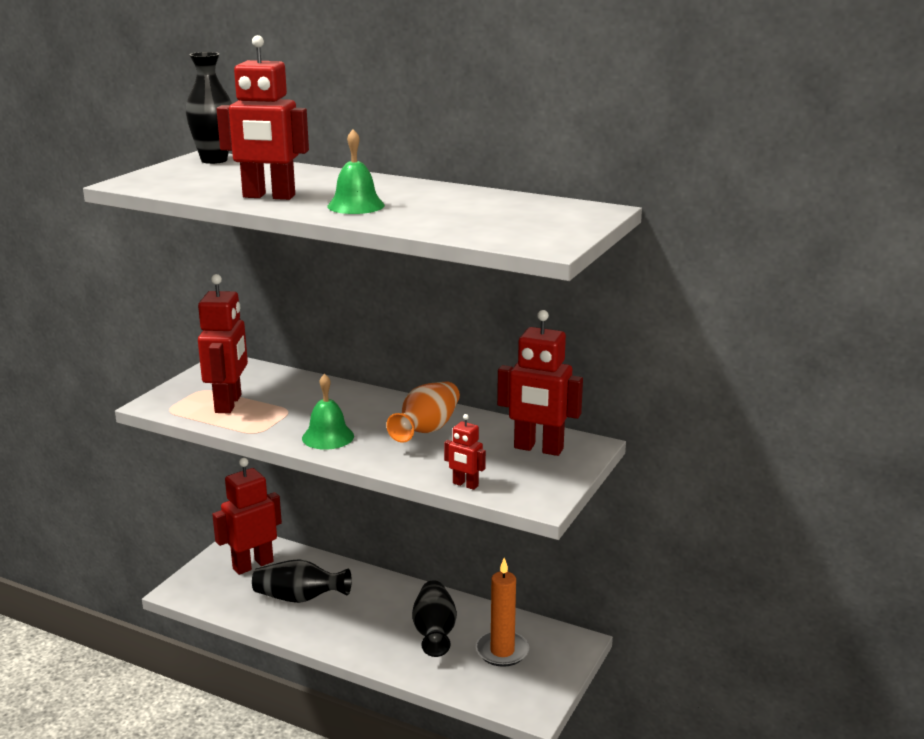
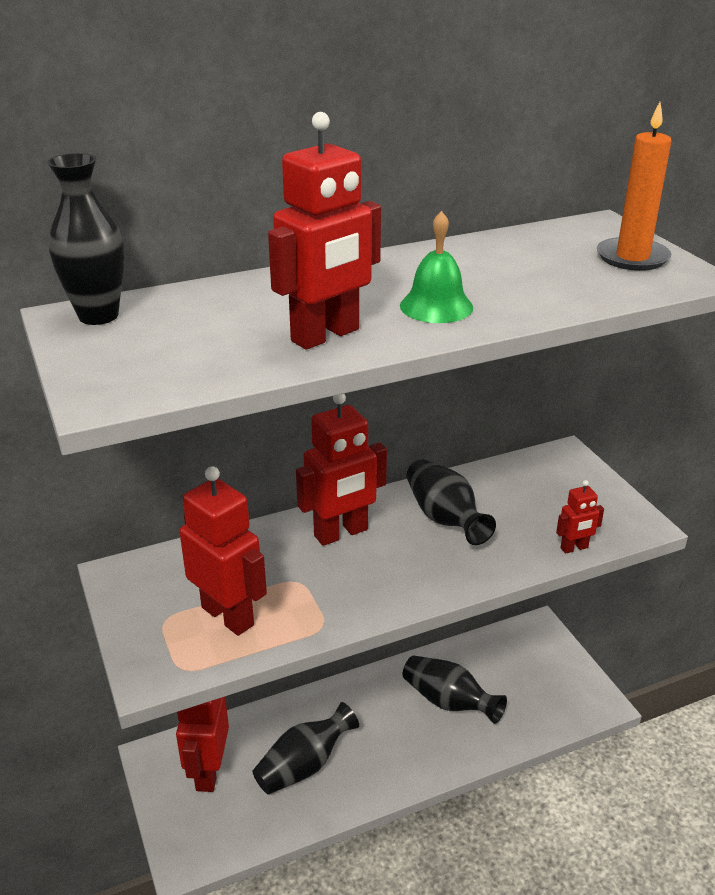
camera: 50 degrees left, 10 degrees up
(328, 437) = (390, 583): green bell -> none
(426, 430) = (445, 518): orange vase -> black vase
(502, 651) = (512, 676): orange candle -> orange candle (632, 258)
(538, 449) = (546, 480): red robot -> red robot (341, 533)

